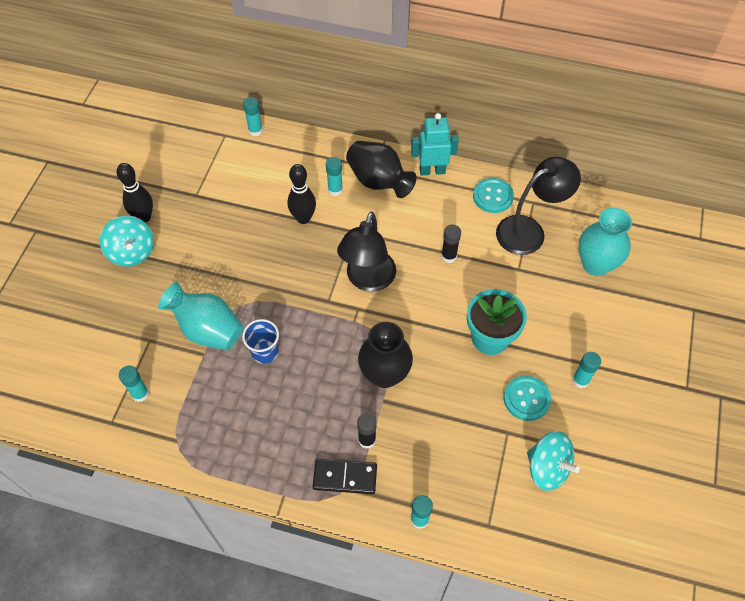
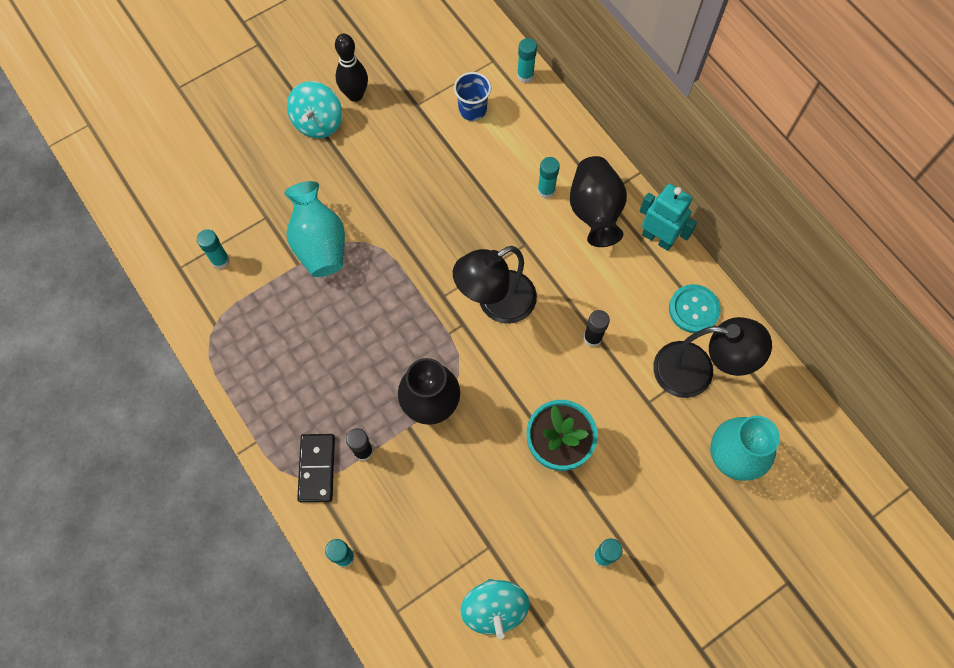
camera: 40 degrees right, 10 degrees up
(265, 352) = (348, 302): blue cup -> blue cup (472, 109)
(303, 218) = (492, 198): black bowling pin -> none
(345, 477) = (317, 468): black domino -> black domino turned 45 degrees clockwise
(526, 399) = (536, 531): turquoise button -> none

